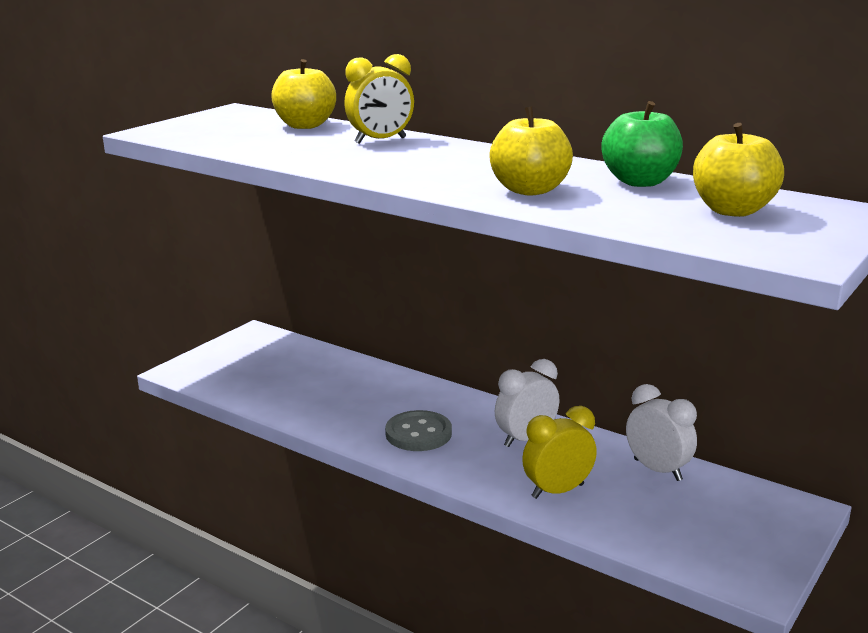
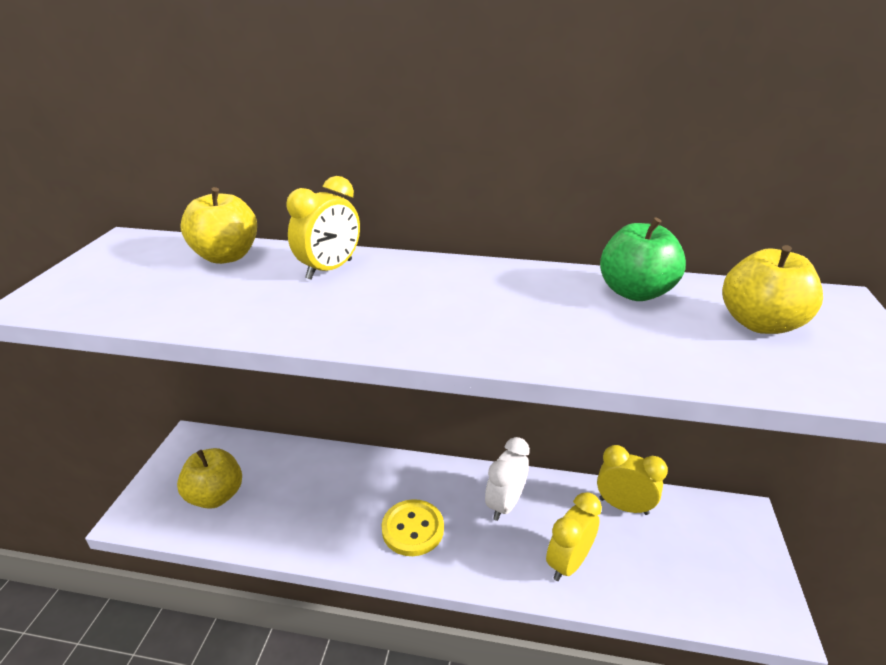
camera: 25 degrees left, 10 degrees up
(418, 433) = (413, 529): grey button -> yellow button
(530, 190) = (556, 330): yellow apple -> yellow apple (216, 496)
(657, 470) = (623, 506): white clock -> yellow clock

